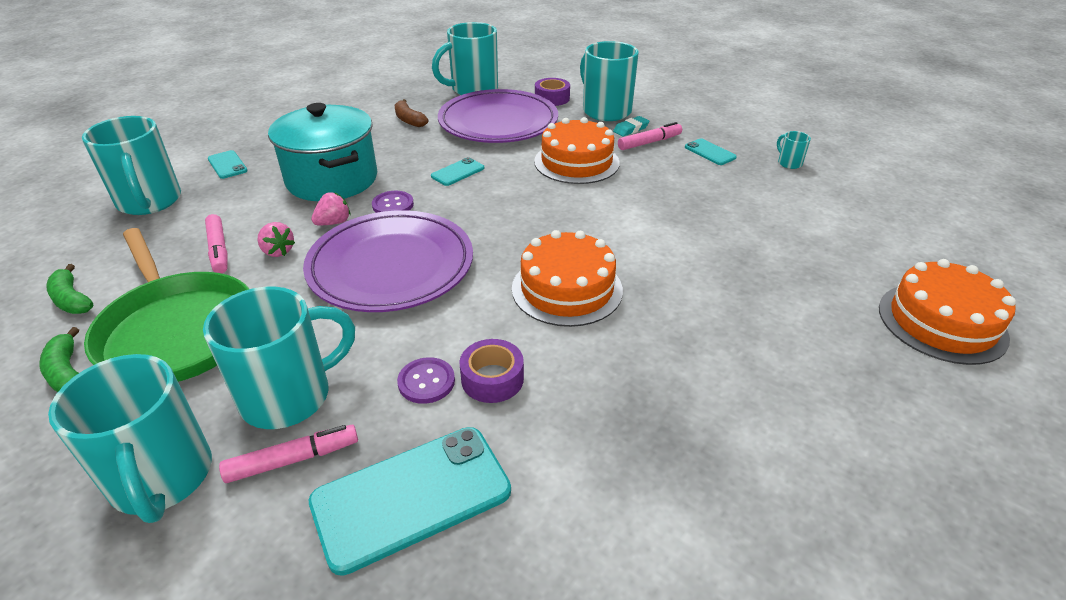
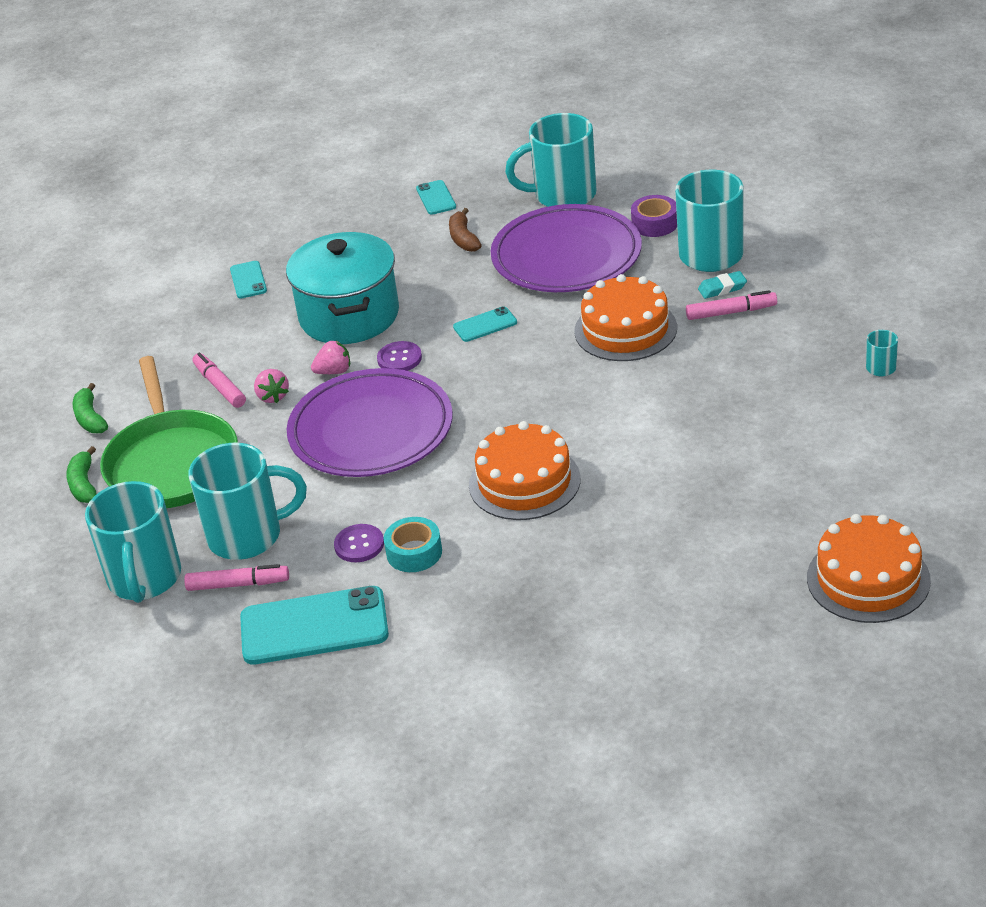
camera: 25 degrees right, 0 degrees up
(150, 202) = (166, 319): turquoise mug -> none
(219, 250) = (220, 386): pink marker -> pink marker turned 150 degrees clockwise
(492, 379) = (414, 552): purple tape -> turquoise tape
(710, 152) = (795, 337): turquoise phone -> turquoise phone (436, 198)

